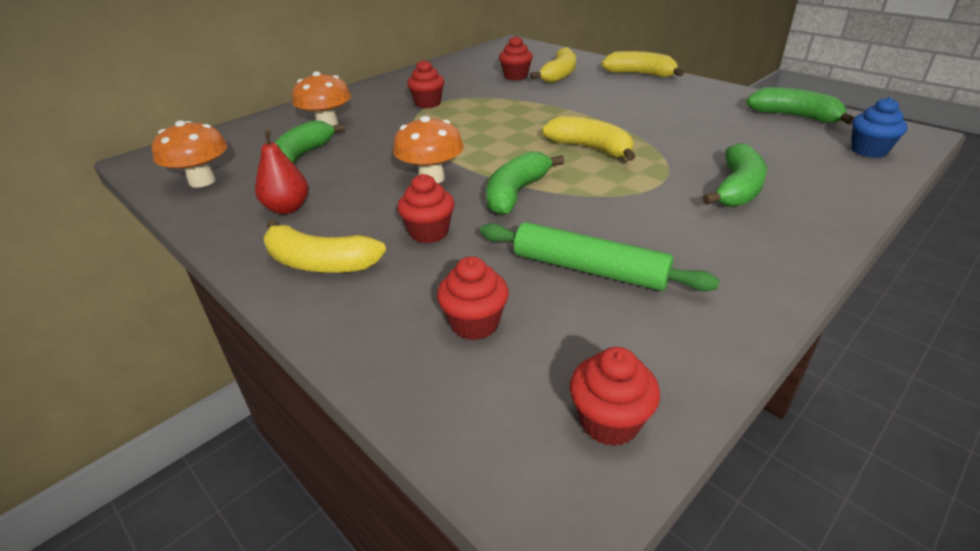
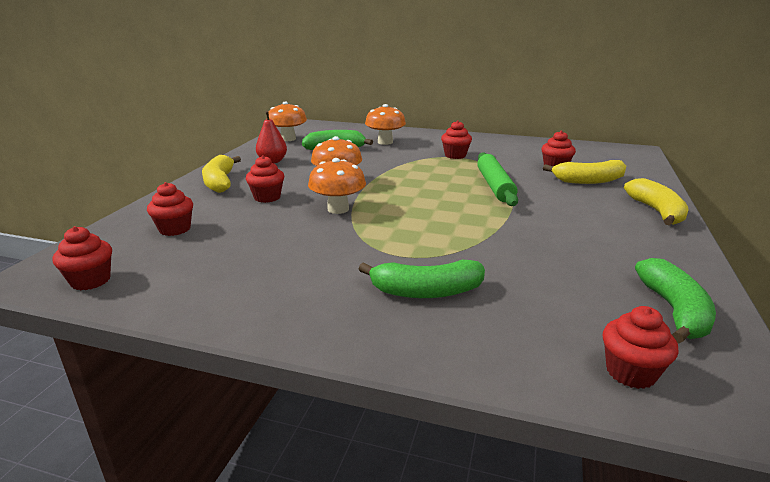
camera: 60 degrees right, 10 degrees down
(516, 193) = (338, 209): green banana -> orange mushroom
(589, 269) = (248, 250): green rolling pin -> green rolling pin (495, 186)
(590, 148) = (441, 219): yellow banana -> none
(869, 151) = (630, 372): blue cupcake -> red cupcake

